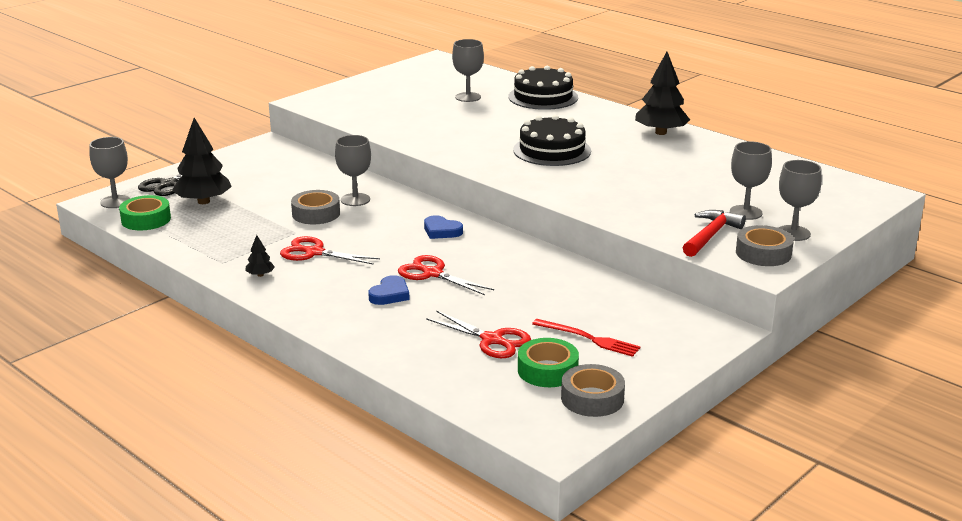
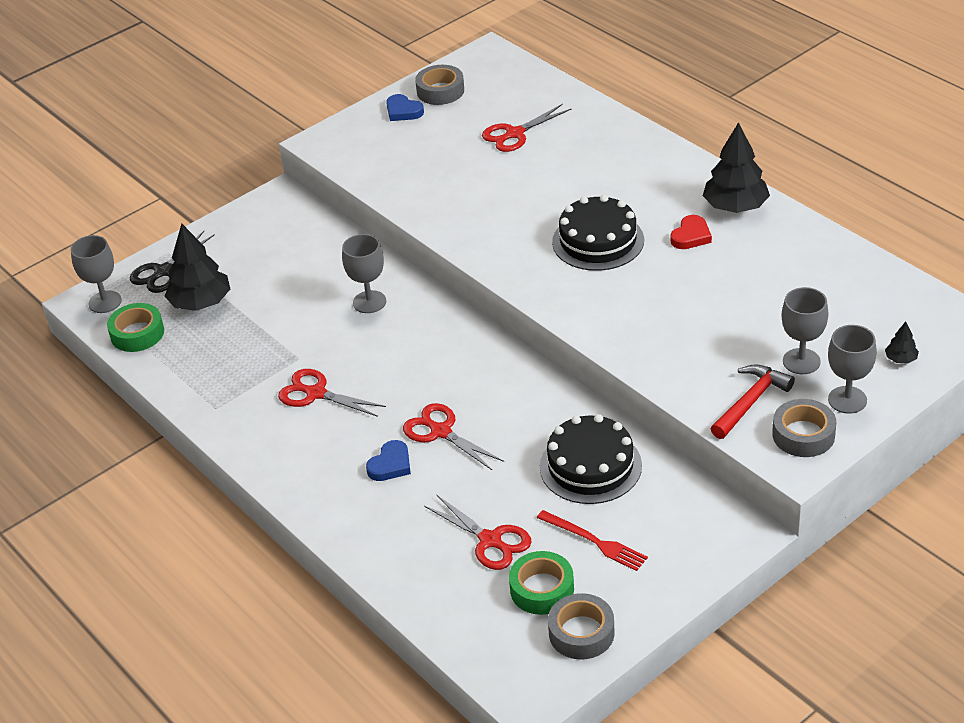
camera: 10 degrees right, 15 degrees up
(260, 275) = (255, 429): black tree -> black tree (901, 359)
(316, 214) = (323, 326): grey tape -> grey tape (440, 91)
(441, 231) = (460, 359): blue heart -> blue heart (403, 111)
(468, 97) = (515, 134): grey goblet -> red scissors
(543, 97) = (606, 134): black cake -> black cake (590, 466)
(629, 147) = (691, 236): none -> red heart

